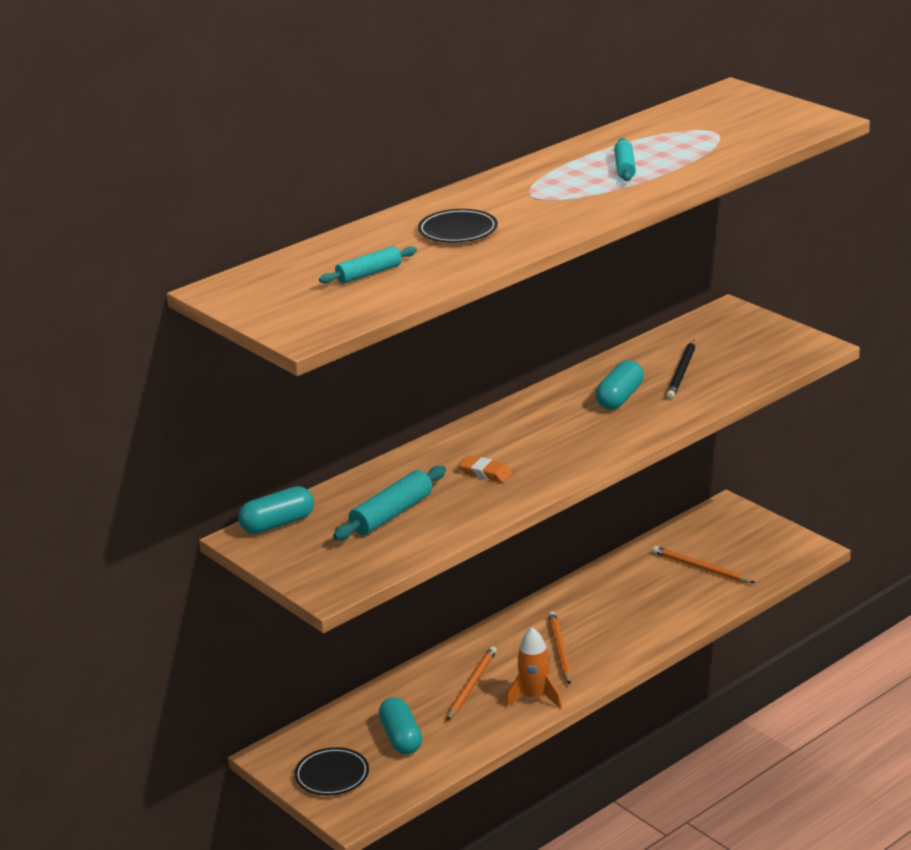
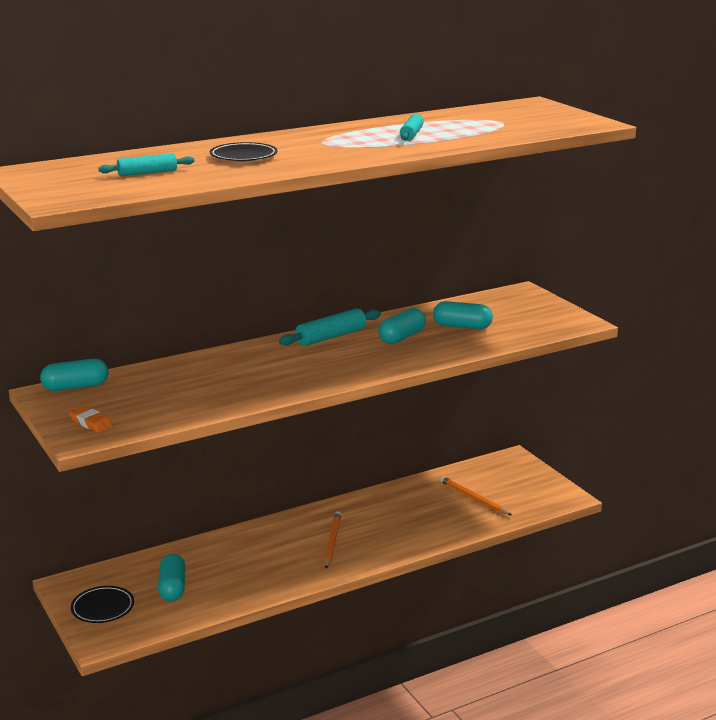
camera: 10 degrees right, 5 degrees down
(391, 514) = (168, 392): turquoise rolling pin -> turquoise rolling pin (331, 337)
(471, 685) = (249, 557): orange pencil -> none
(485, 473) = (261, 374): orange eraser -> orange eraser (90, 423)
(534, 697) = (294, 574): orange rocket -> none
(682, 372) = (462, 326): black pencil -> turquoise capsule

